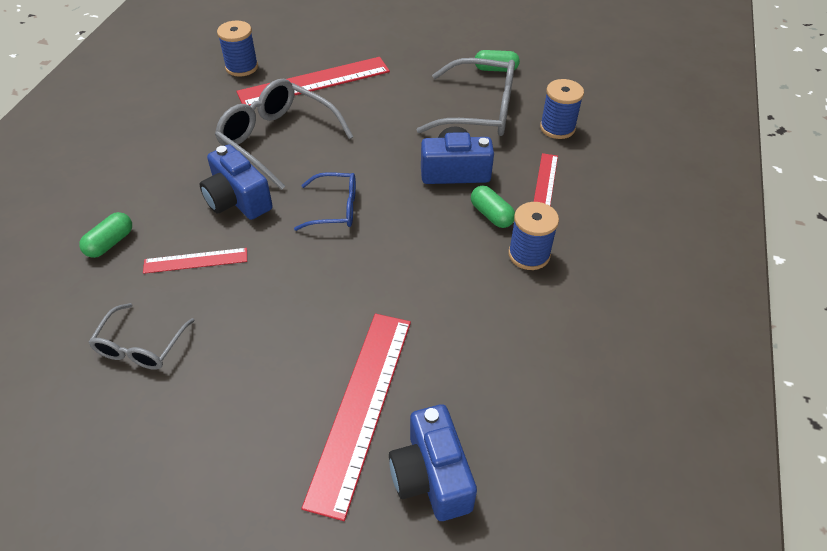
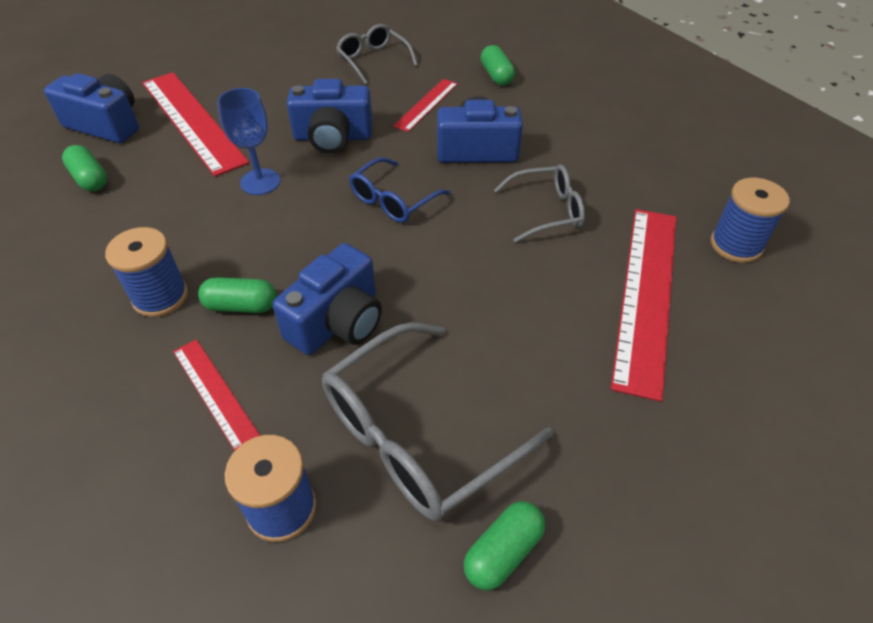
camera: 130 degrees right, 0 degrees up
(277, 139) = (547, 210): grey glasses -> grey glasses, size x0.58
(294, 288) = (333, 137): none -> blue camera
(387, 290) = (260, 182): none -> blue goblet
(498, 405) = (90, 179): none -> green capsule

